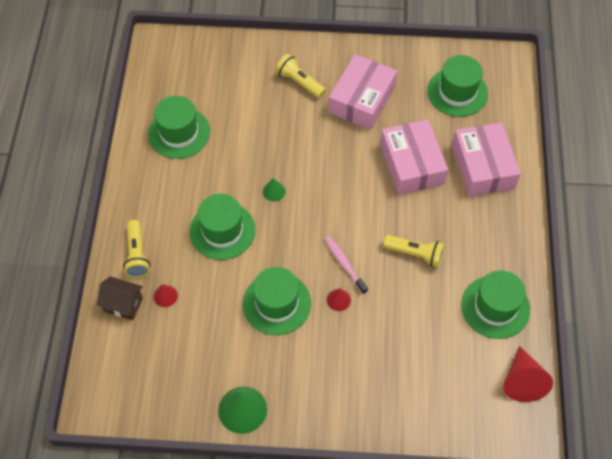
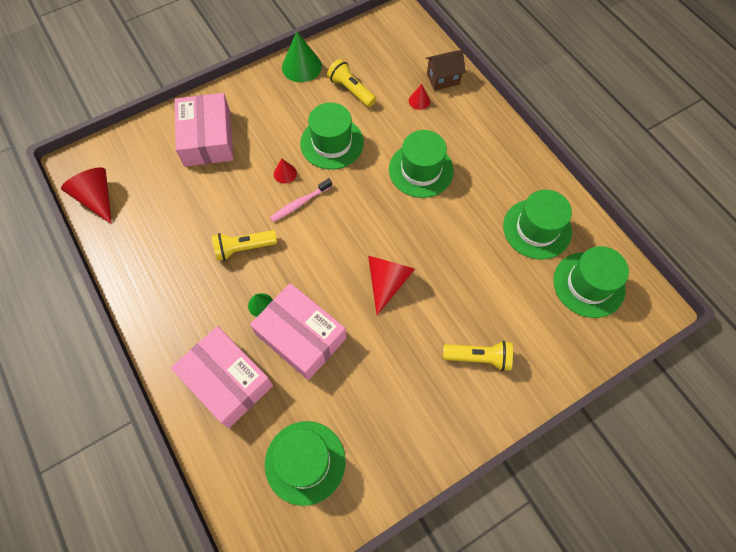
camera: 145 degrees right, 5 degrees up
(137, 255) = (468, 115): yellow flashlight -> yellow flashlight (351, 90)
(274, 191) = (407, 228): green cone -> green cone (260, 305)
(321, 163) = (387, 281): none -> red cone
(344, 264) = (300, 203): pink toothbrush -> pink toothbrush turned 120 degrees clockwise
(362, 99) = (401, 380): pink box -> pink box (207, 138)
(495, 307) = (147, 244): green hat -> green hat (588, 284)

